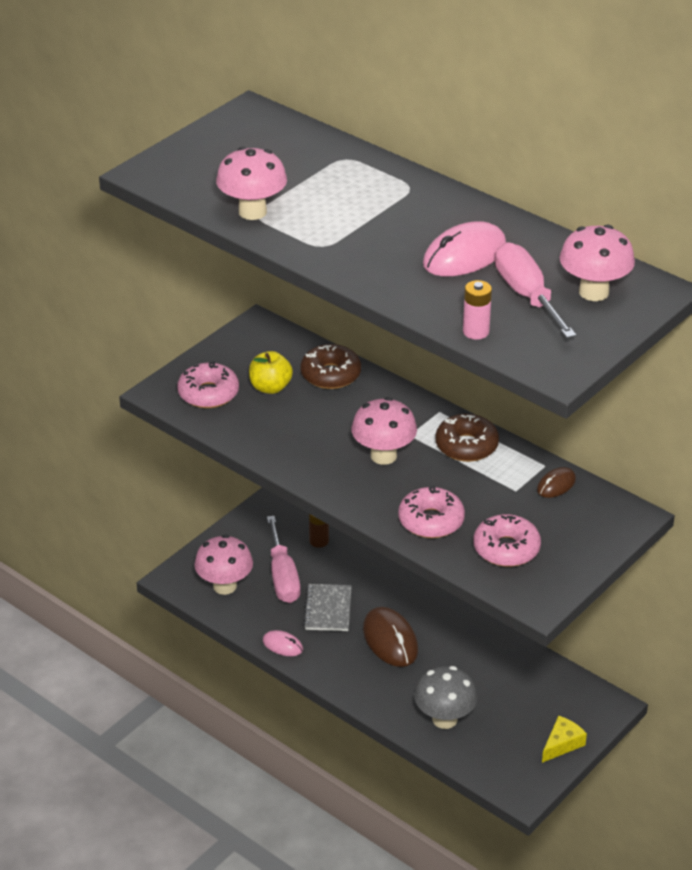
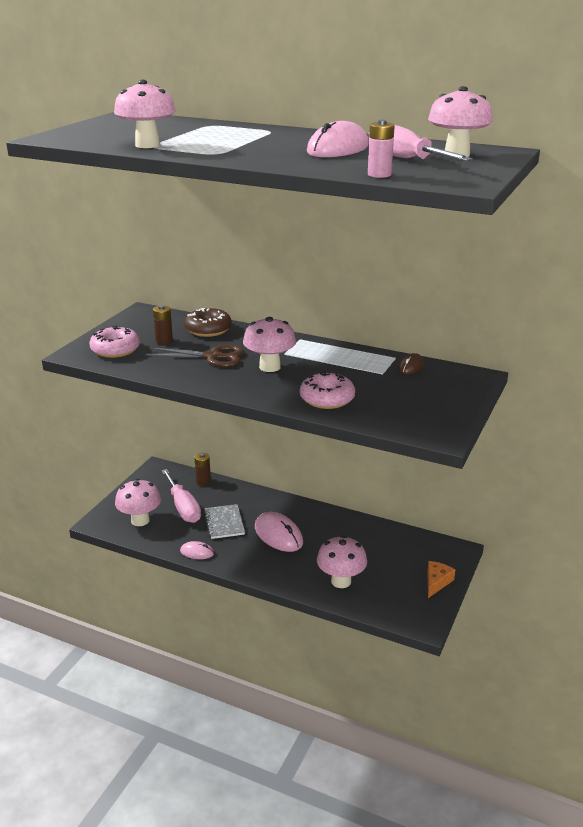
camera: 15 degrees left, 10 degrees down
(270, 387) = (164, 341): yellow apple -> brown battery
(320, 426) = (212, 357): none -> brown scissors
(390, 640) = (278, 535): brown mouse -> pink mouse
(444, 719) = (341, 581): grey mushroom -> pink mushroom
(466, 446) = (330, 354): brown donut -> none
(506, 549) = (396, 407): pink donut -> none
(562, 744) = (436, 582): yellow cheese -> orange cheese

